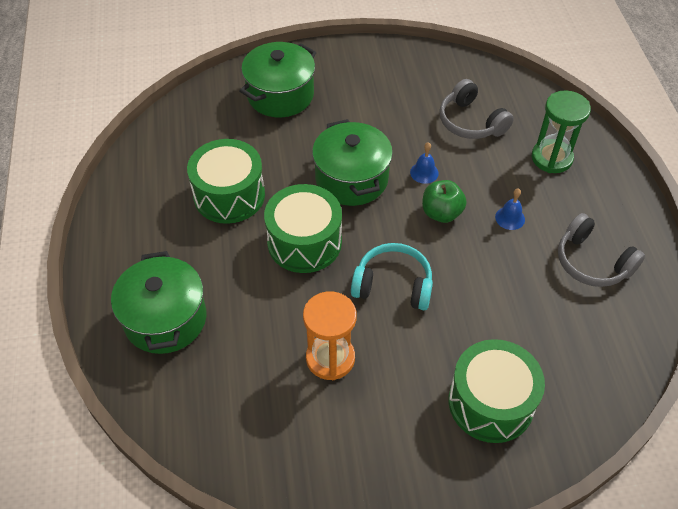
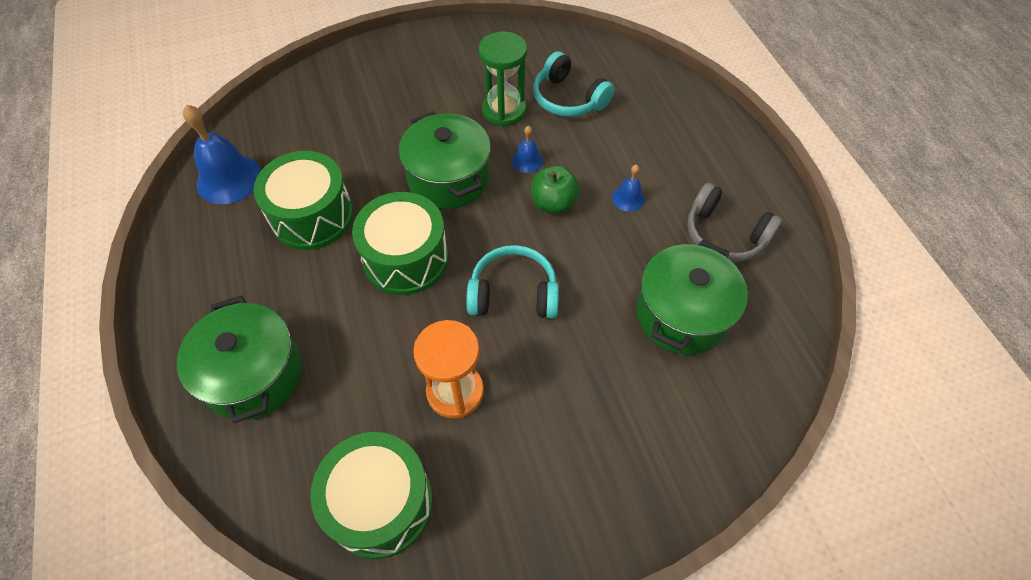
camera: 10 degrees left, 5 degrees up
(162, 154) = (229, 179): none -> blue bell
(280, 95) = (355, 95): green pot -> green pot (682, 314)
(471, 122) = (568, 99): grey headphones -> turquoise headphones
(491, 402) = (644, 414): green drum -> green drum (380, 503)
(551, 158) = (660, 127): green hourglass -> green hourglass (504, 110)

